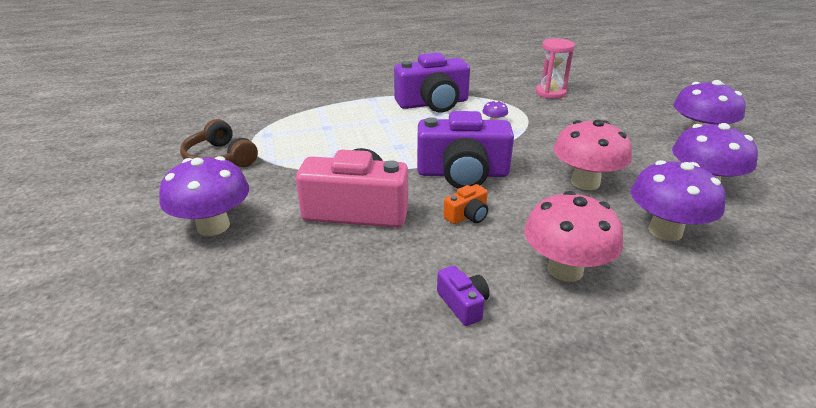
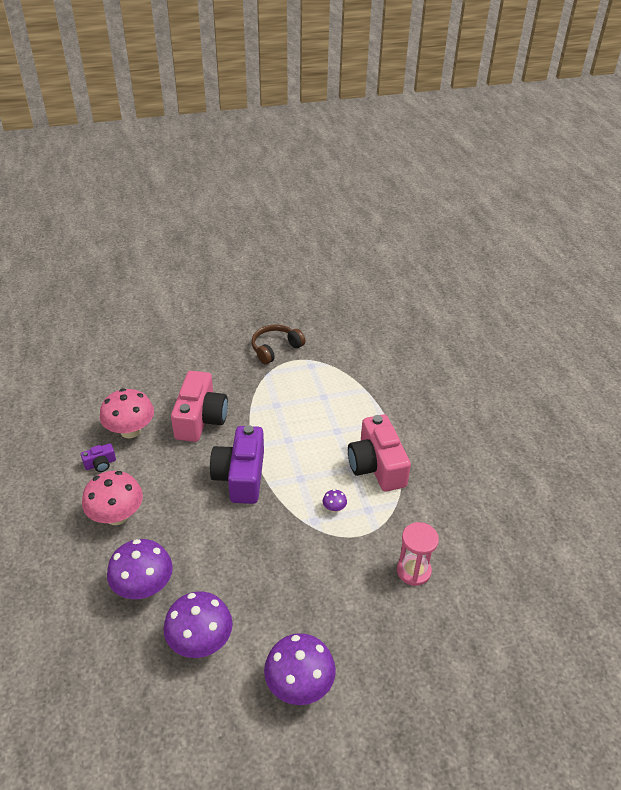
camera: 90 degrees right, 10 degrees up
(213, 226) = (193, 360): purple mushroom -> none
(433, 103) = (377, 466): purple camera -> pink camera
(467, 215) = (184, 474): orange camera -> none
(585, 182) = (218, 554): pink mushroom -> pink mushroom (130, 431)

